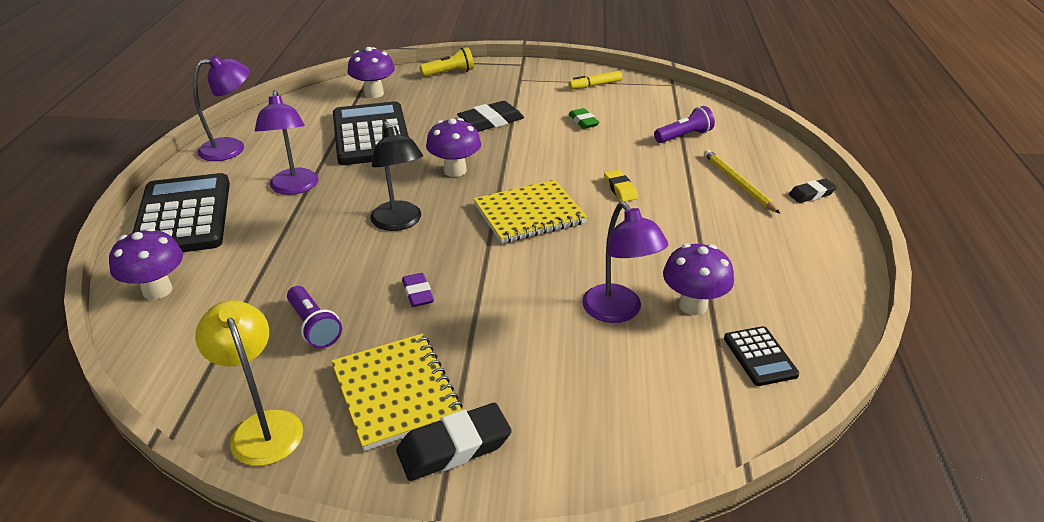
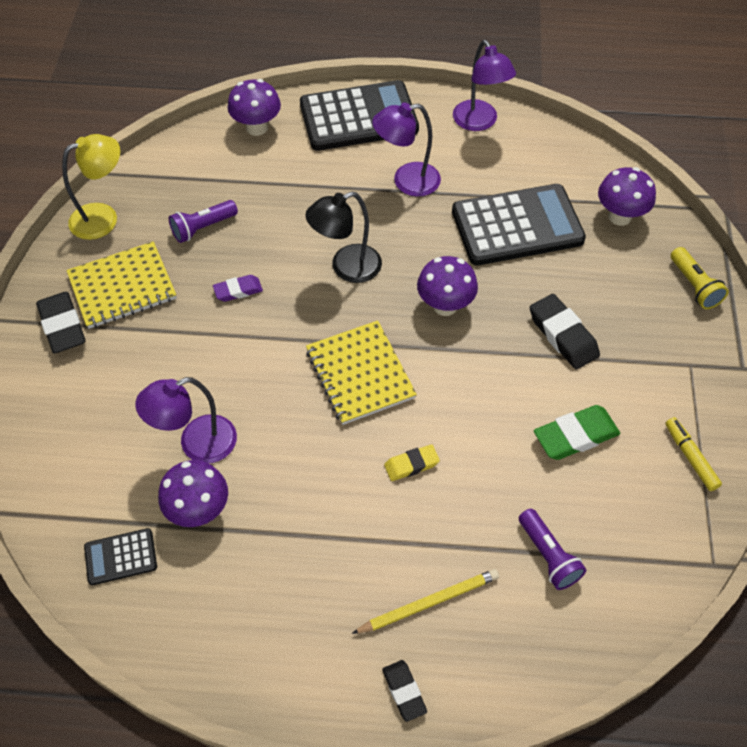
camera: 90 degrees right, 20 degrees up
(583, 121) = (575, 436): green eraser -> green eraser, size x1.66

